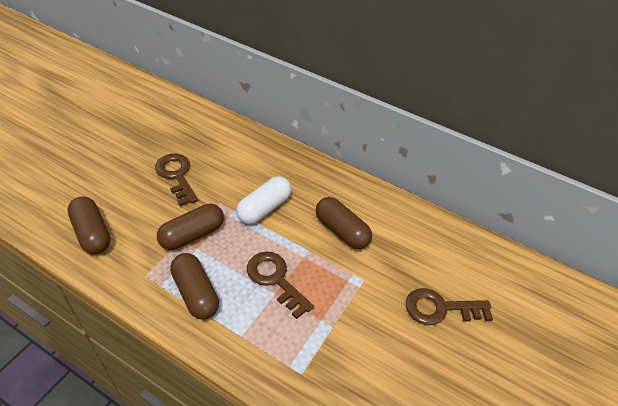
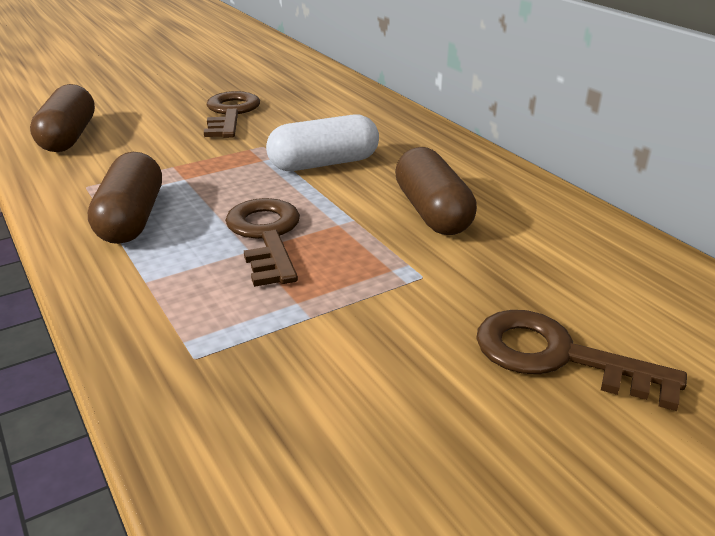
camera: 30 degrees right, 15 degrees down
(192, 235) = (192, 165): brown capsule -> none

